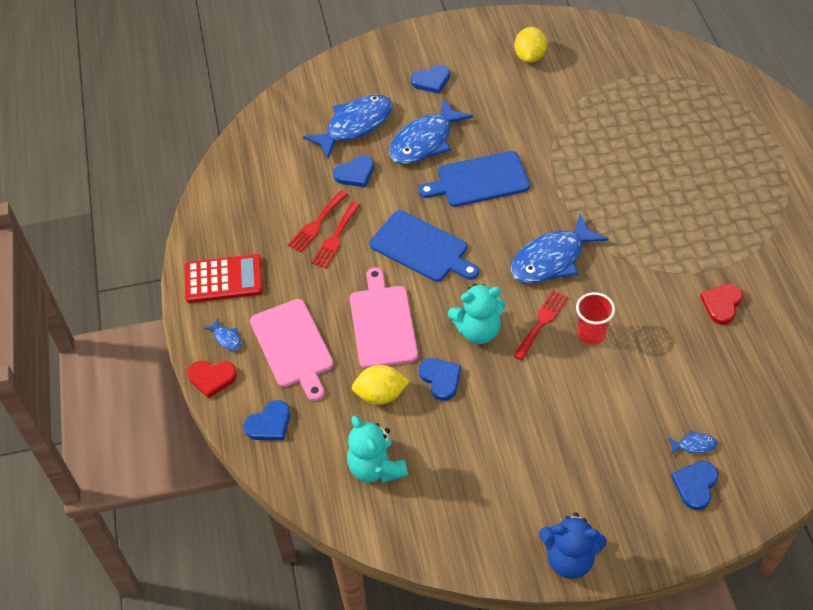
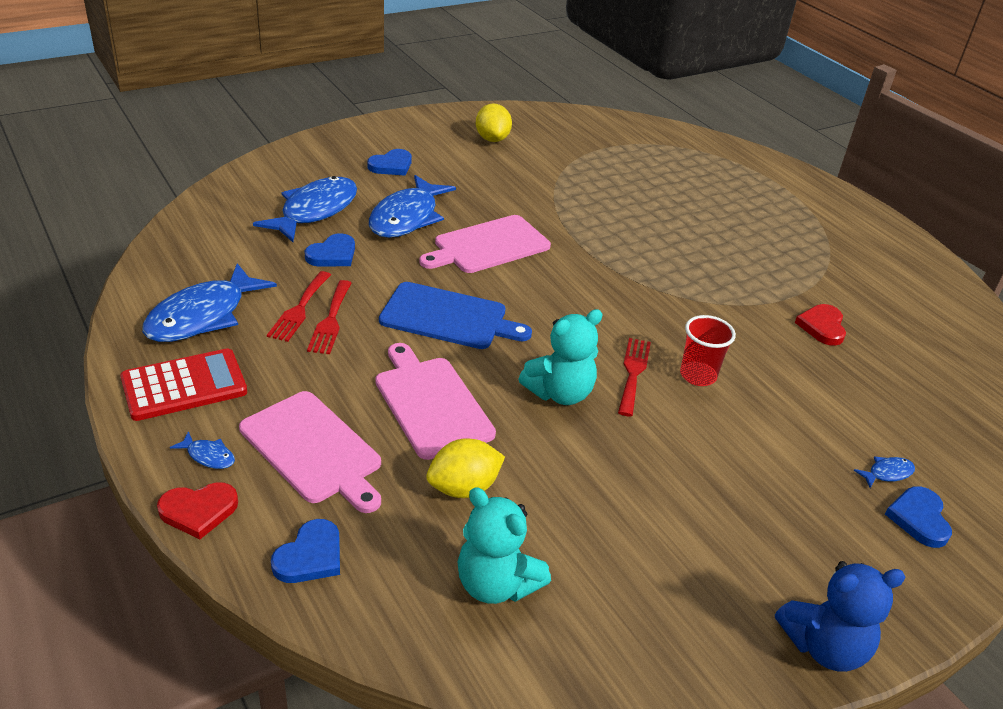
camera: 25 degrees left, 15 degrees down
(441, 379) = (538, 455): blue heart -> none
(479, 180) = (488, 246): blue cutting board -> pink cutting board
(552, 259) = (611, 309): blue fish -> blue fish (203, 316)

